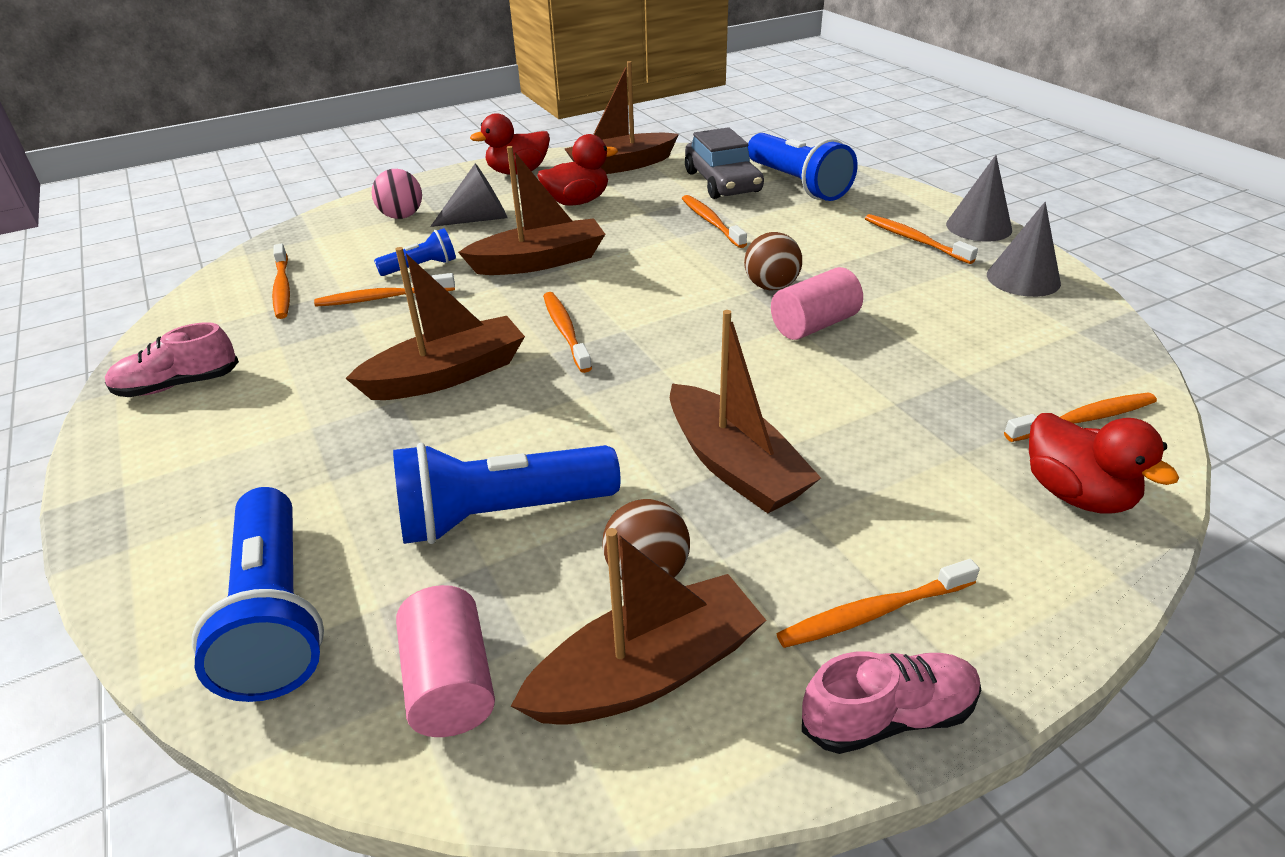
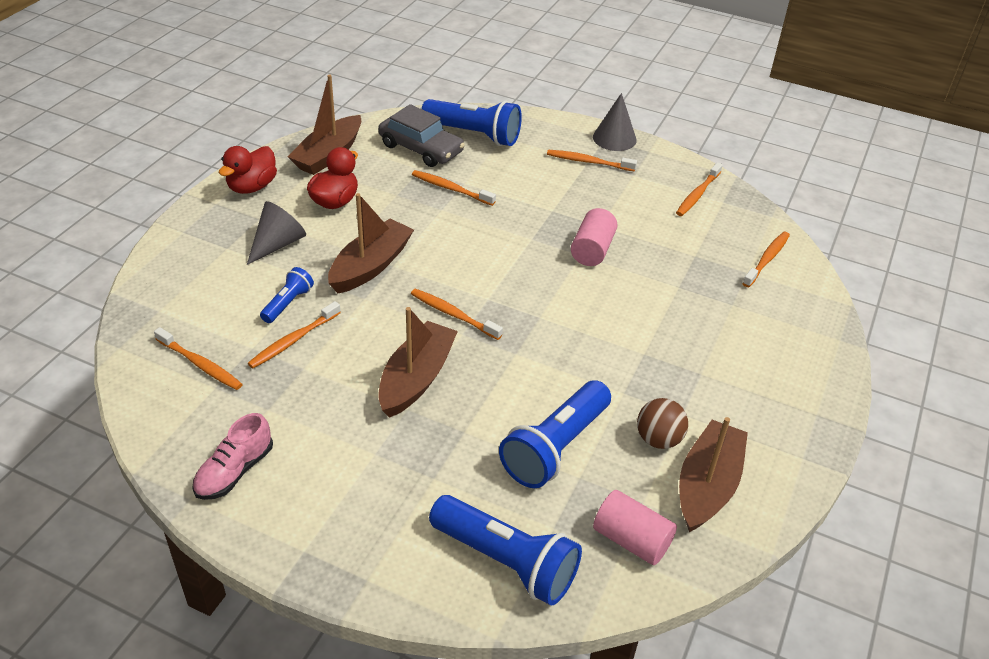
camera: 40 degrees left, 5 degrees up
(402, 216) = (209, 263): pink ball -> none
(734, 465) = (639, 361): brown boat -> none
(771, 286) = (541, 230): brown ball -> none
(873, 612) = (767, 407): orange toothbrush -> orange toothbrush (698, 194)
(888, 716) = (811, 449): pink shoe -> none
(1023, 279) = (669, 173): grey cone -> none
(1076, 494) = (795, 305): red duck -> none

